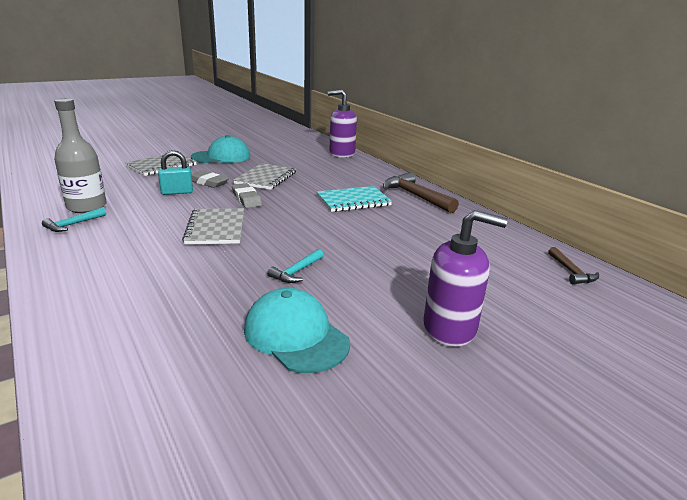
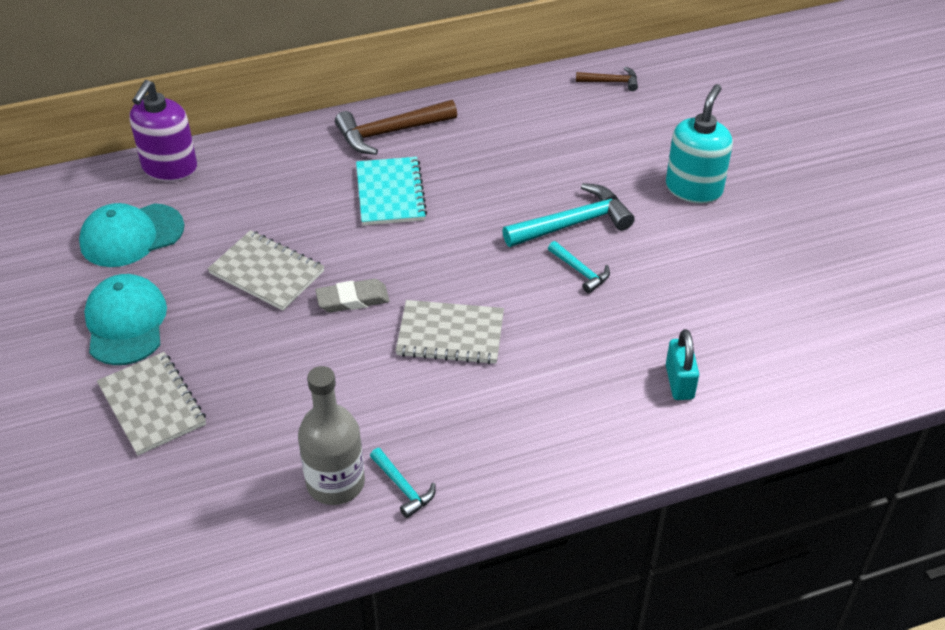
camera: 75 degrees left, 20 degrees up
(177, 192) = (300, 378): turquoise padlock -> turquoise padlock (679, 382)
(208, 182) = (266, 342): grey eraser -> none
(295, 335) = (695, 285): turquoise cap -> turquoise cap (131, 236)
(357, 265) = (573, 223): none -> turquoise hammer
(450, 328) = (694, 188): purple soap dispenser -> turquoise soap dispenser

